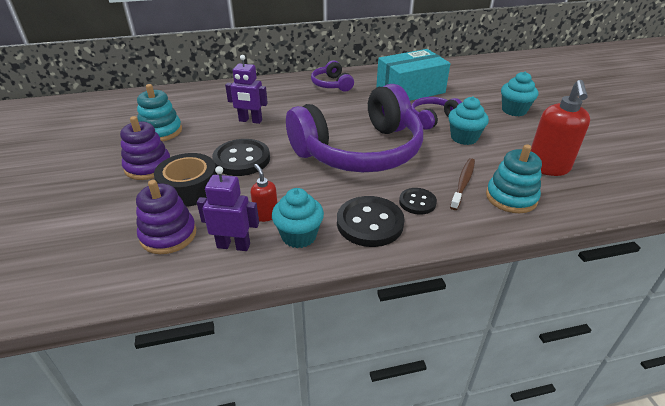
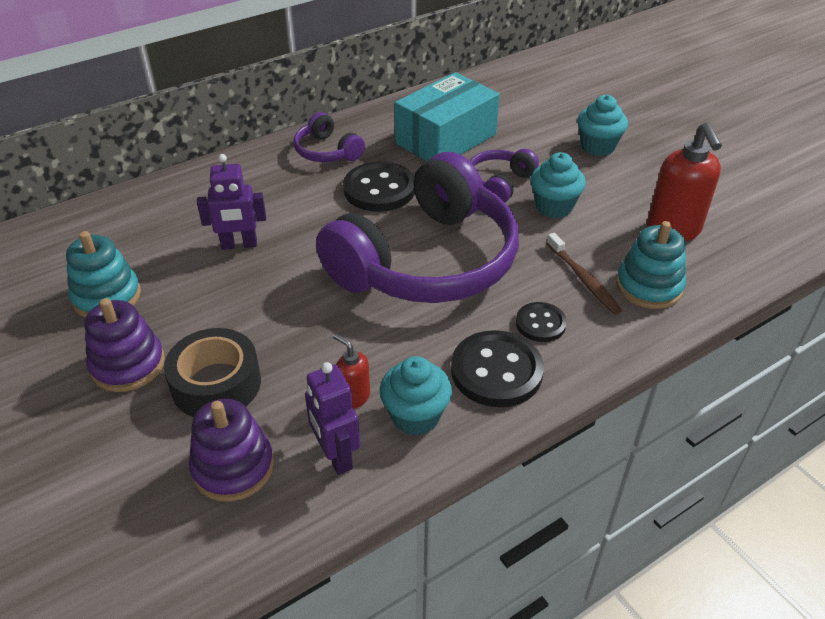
camera: 20 degrees left, 5 degrees up
(233, 245) = (336, 456): purple robot -> purple robot turned 105 degrees counterclockwise
(242, 159) = (266, 316): black button -> black button (379, 189)
(463, 183) = (583, 279): brown toothbrush -> brown toothbrush turned 150 degrees clockwise

